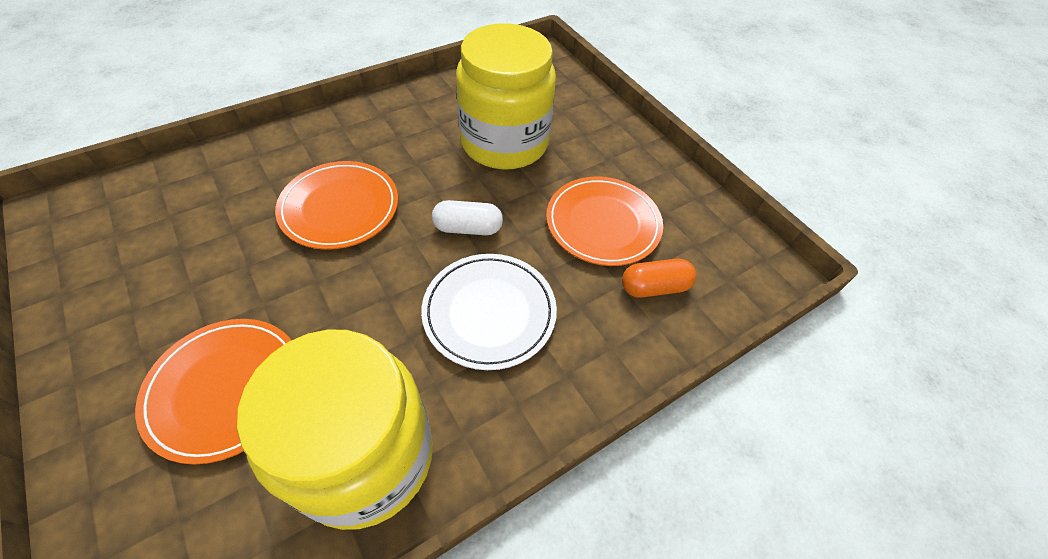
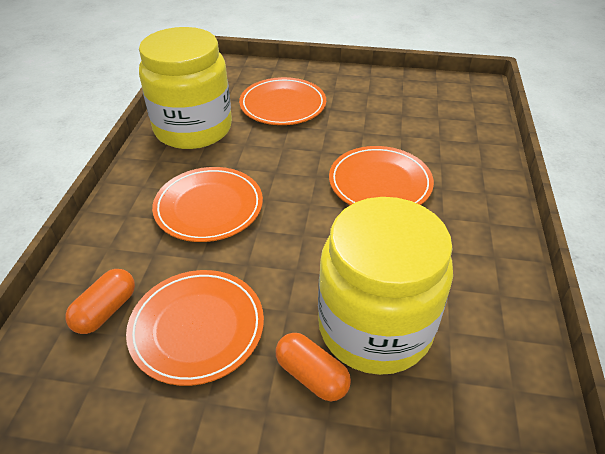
camera: 135 degrees right, 10 degrees down
(468, 228) = (290, 236): white capsule -> none
(489, 312) = (209, 207): white plate -> orange plate
(567, 152) = (312, 375): none -> orange capsule

